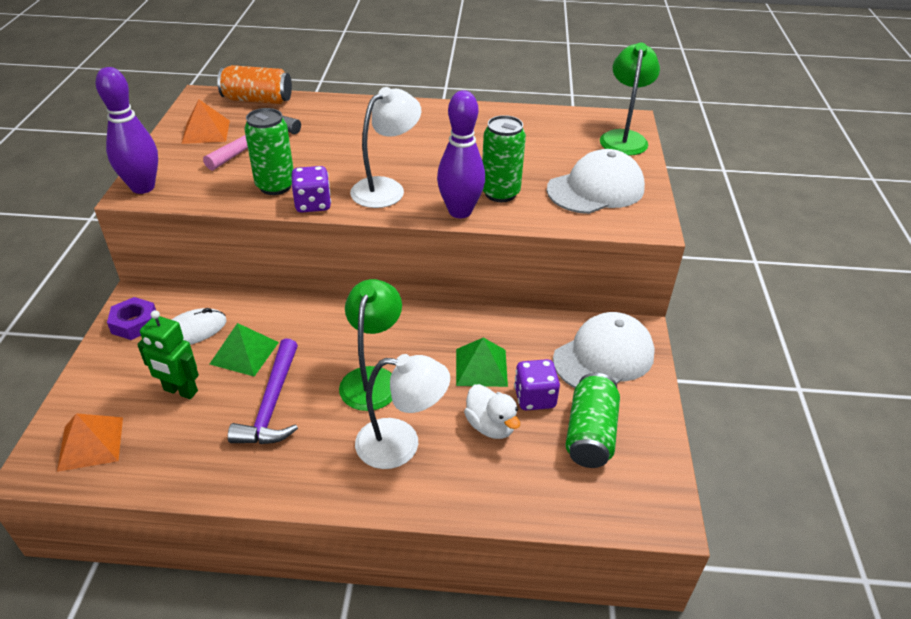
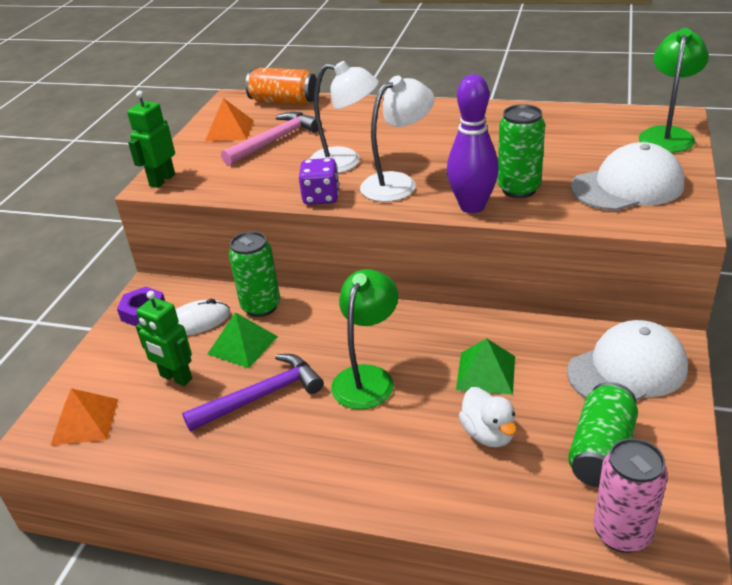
camera: 15 degrees right, 5 degrees down
(143, 187) = (162, 180): purple bowling pin -> green robot
(271, 404) = (261, 396): purple hammer -> purple hammer turned 135 degrees counterclockwise
(275, 186) = (287, 180): green can -> green can (261, 307)
(401, 444) = (388, 446): white lamp -> white lamp (345, 162)
(534, 398) = (541, 408): purple dice -> none
(615, 507) = (622, 533): none -> pink can

